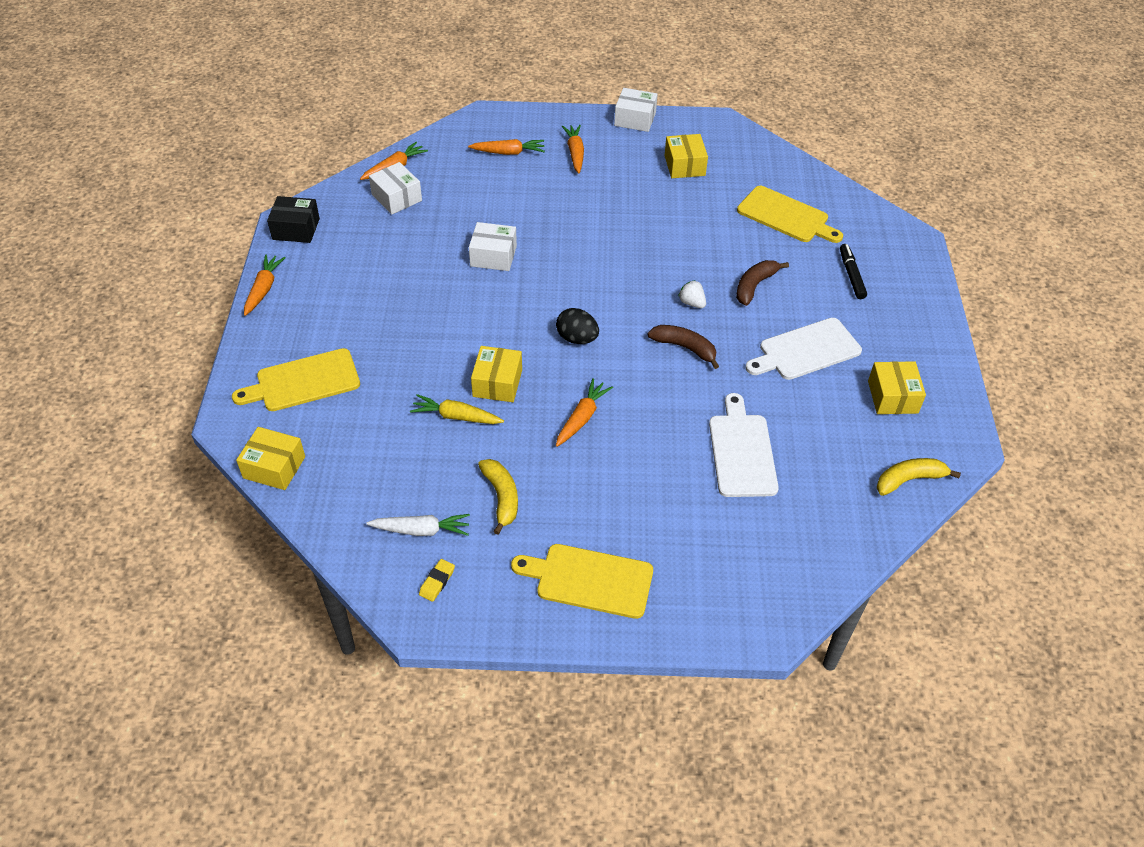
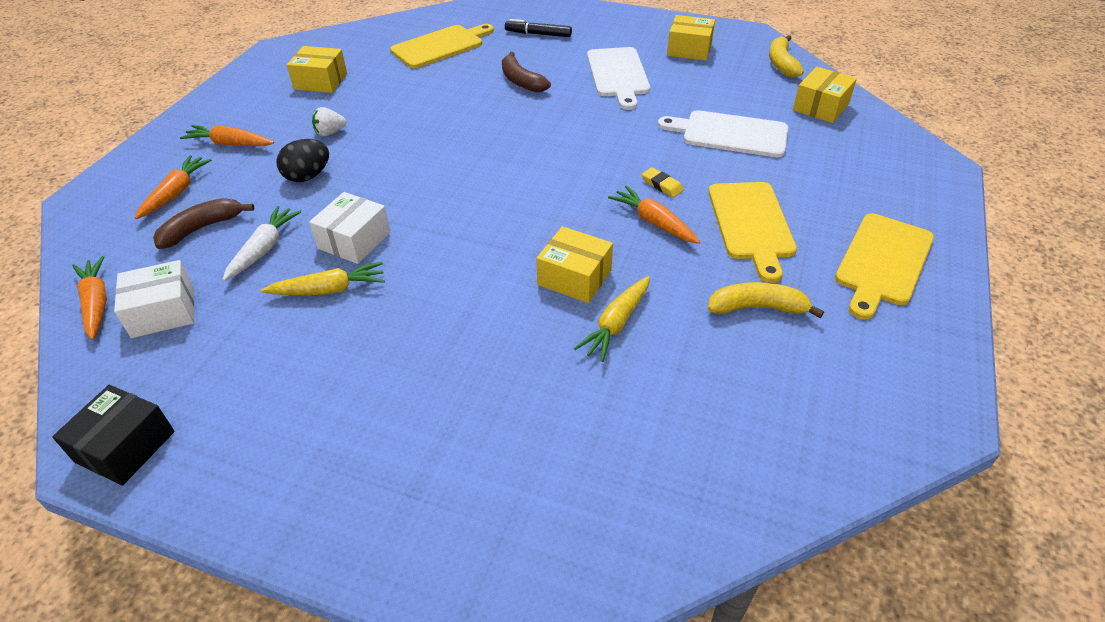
camera: 70 degrees left, 5 degrees down
(263, 289) = (236, 515): orange carrot -> none
(274, 467) = (649, 554): yellow box -> yellow box (820, 107)
(303, 381) = (481, 486): yellow cutting board -> yellow cutting board (751, 224)
(421, 530) = (798, 391): white carrot -> white carrot (264, 249)
(437, 582) = (883, 390): yellow eraser -> yellow eraser (662, 185)
(440, 261) = (329, 289): none -> yellow carrot
(577, 338) = (533, 202): black egg -> black egg (308, 176)
(635, 119) = (216, 94): white box -> none
(685, 348) = (583, 136): brown banana -> brown banana (202, 228)
(692, 303) = (523, 119): white strawberry -> white strawberry (330, 133)

